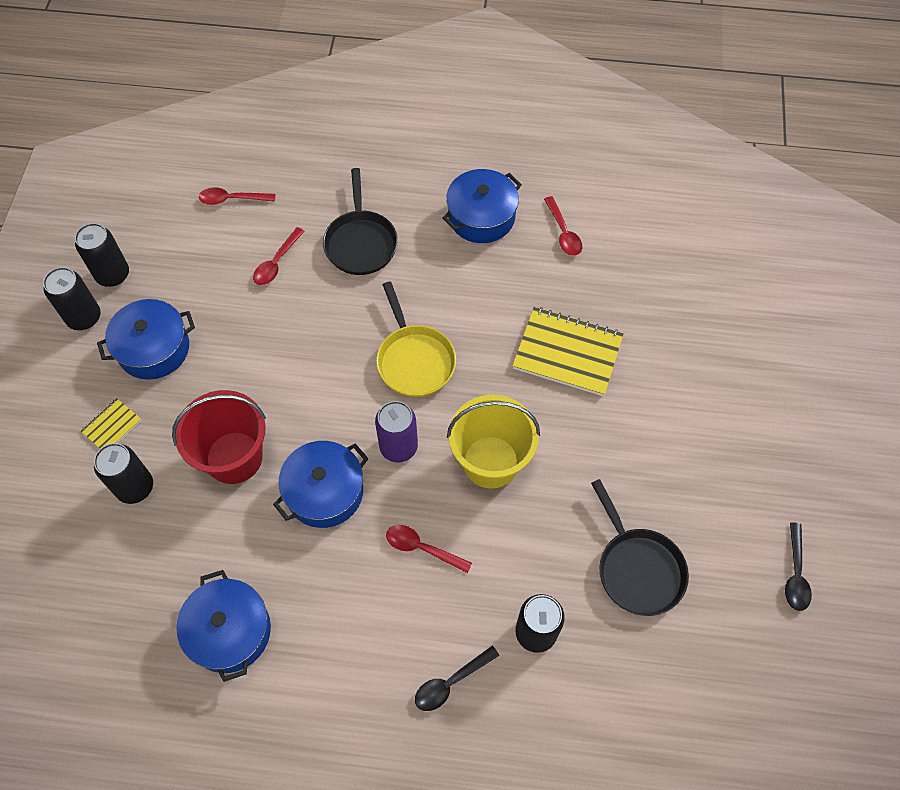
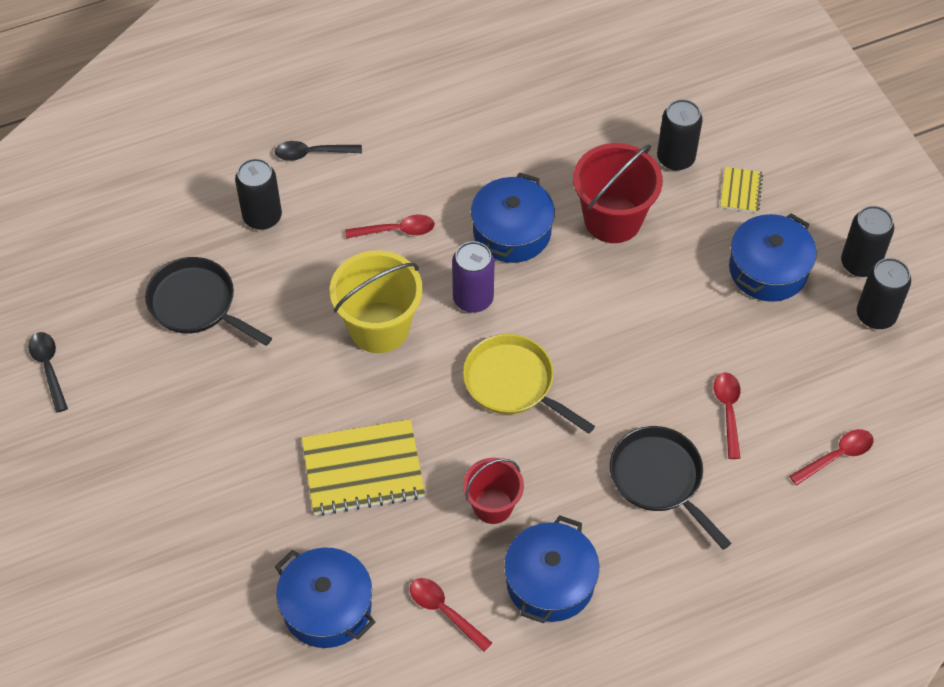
camera: 150 degrees right, 5 degrees down
(229, 631) = (511, 105): blue pot -> blue pot (327, 607)
(451, 682) = (312, 153): black spoon -> black spoon turned 120 degrees counterclockwise
(488, 281) = (492, 505): none -> red bucket

